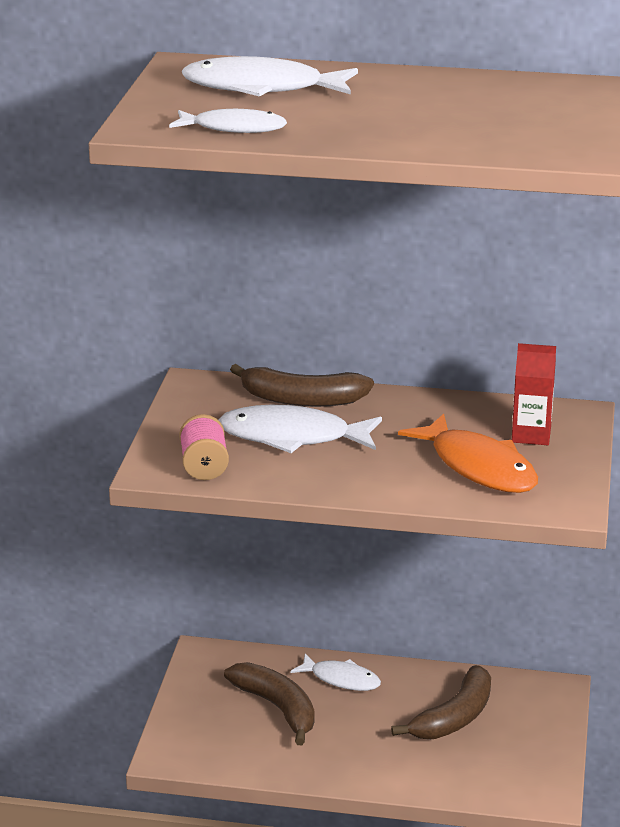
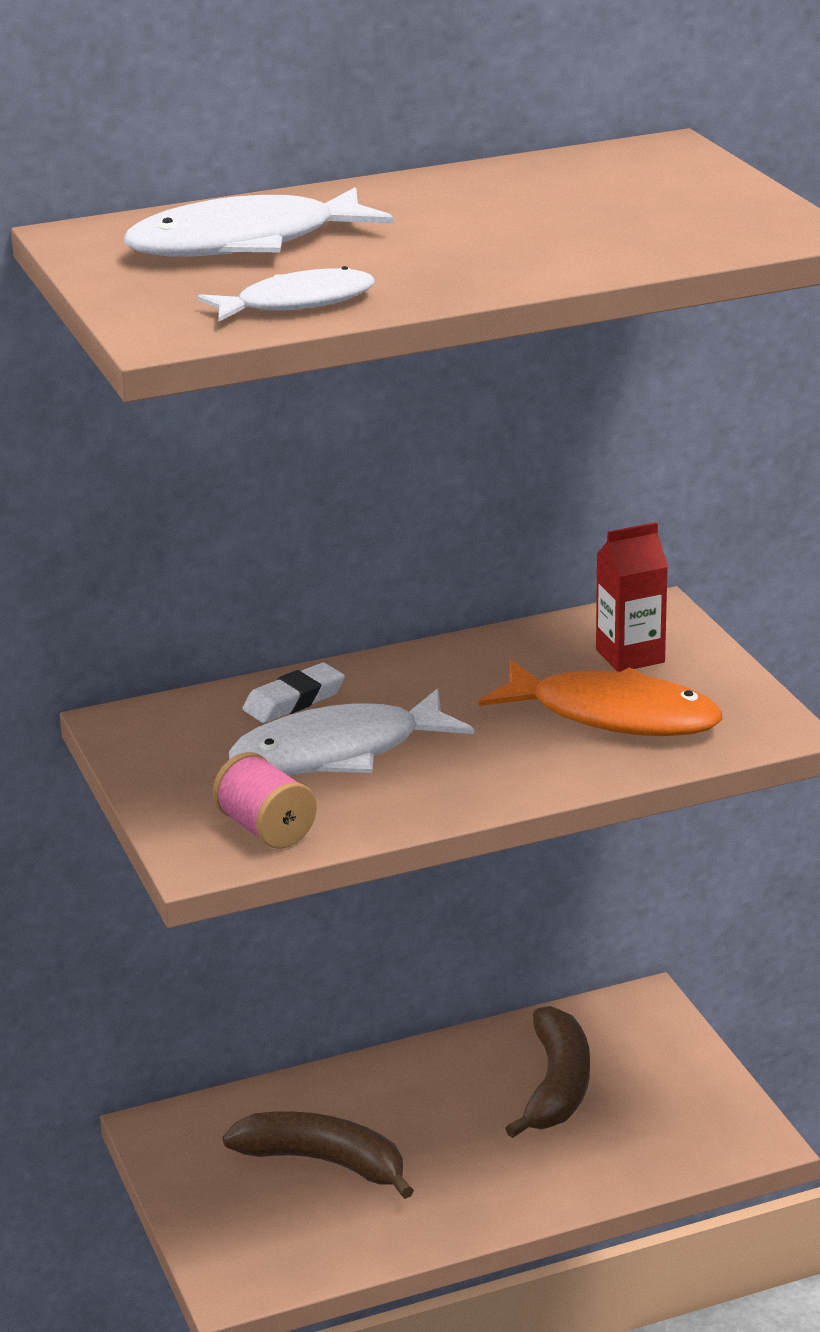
camera: 30 degrees left, 0 degrees up
(302, 400) = (294, 700): brown banana -> white eraser
(341, 679) = (372, 1092): white fish -> none

